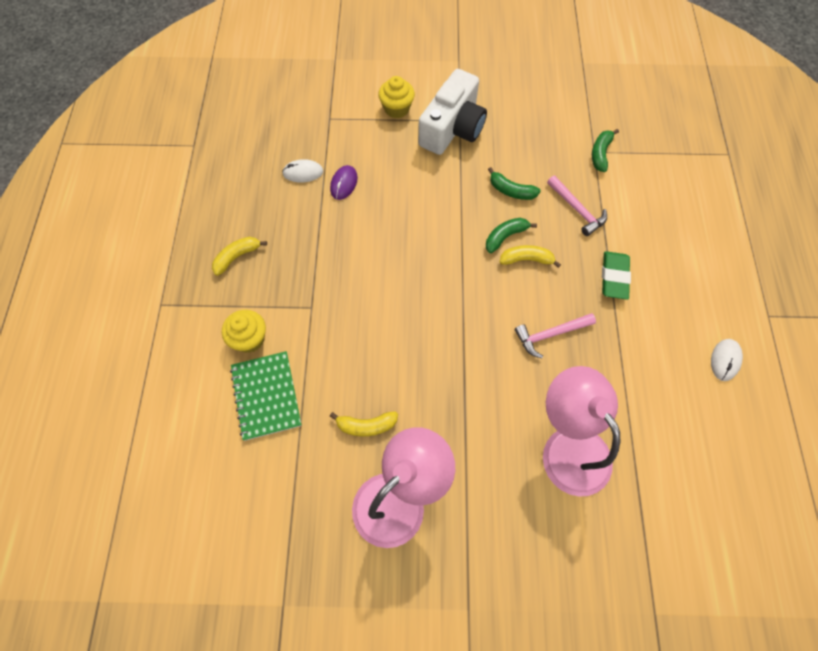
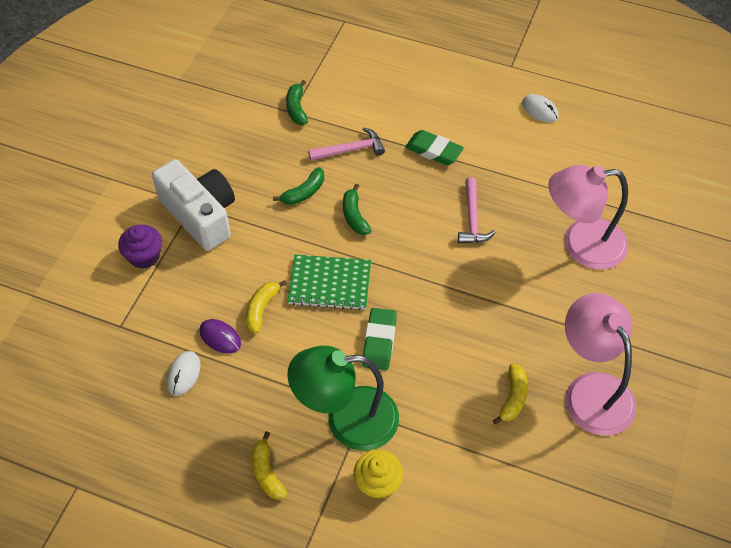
camera: 70 degrees left, 10 degrees down
(266, 396) = (451, 483): green notebook -> green notebook (329, 284)
(300, 297) = (347, 420): none -> green lamp
(383, 297) = (379, 341): none -> green eraser
(396, 108) = (144, 256): yellow cupcake -> purple cupcake
(526, 259) = (387, 208): yellow banana -> yellow banana (261, 309)
(600, 154) = (296, 108): green banana -> green banana turned 45 degrees clockwise

